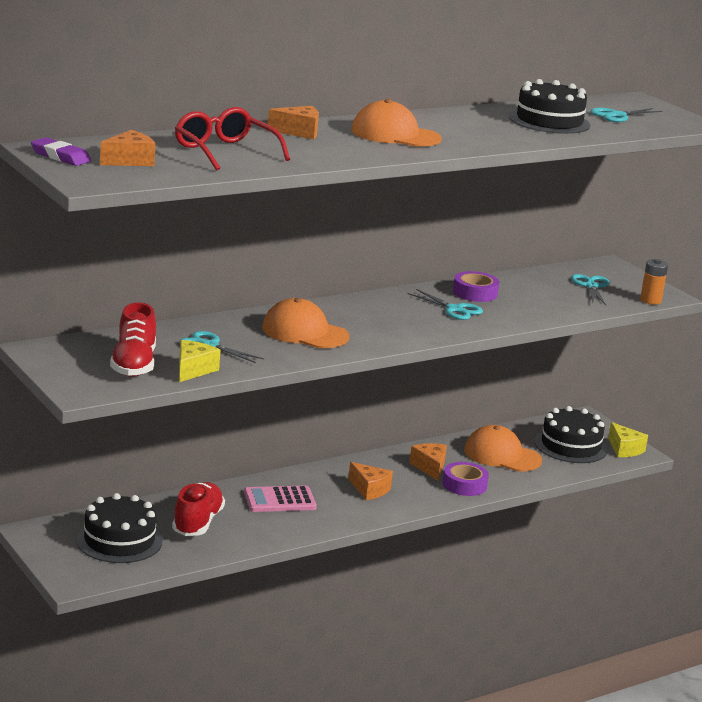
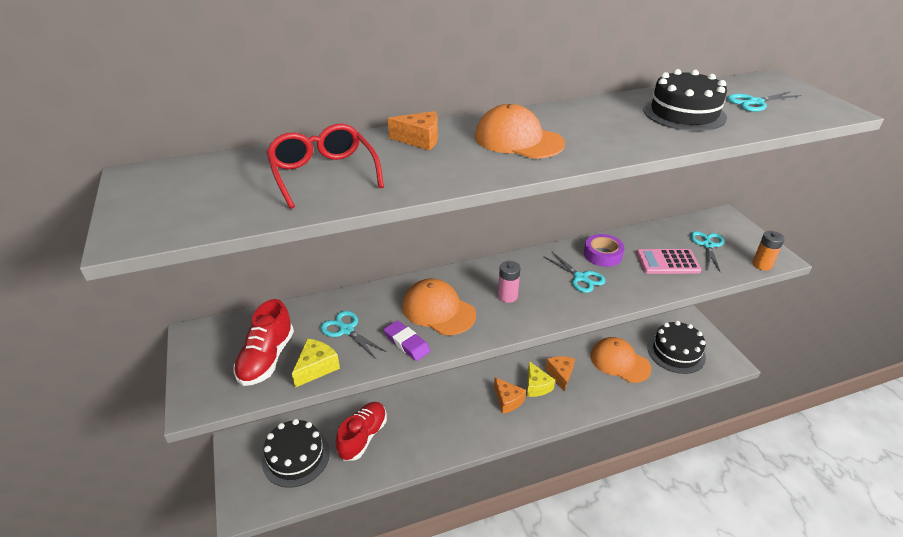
camera: 15 degrees right, 15 degrees up
(60, 156) = (142, 189): purple eraser -> purple eraser (406, 343)
(130, 161) = (209, 194): orange cheese -> none
(279, 500) = (434, 411): pink calculator -> pink calculator (667, 262)
(377, 322) = (507, 296): none -> pink battery
(464, 485) = (584, 397): purple tape -> none
(624, 449) = (720, 358): yellow cheese -> yellow cheese (536, 386)

